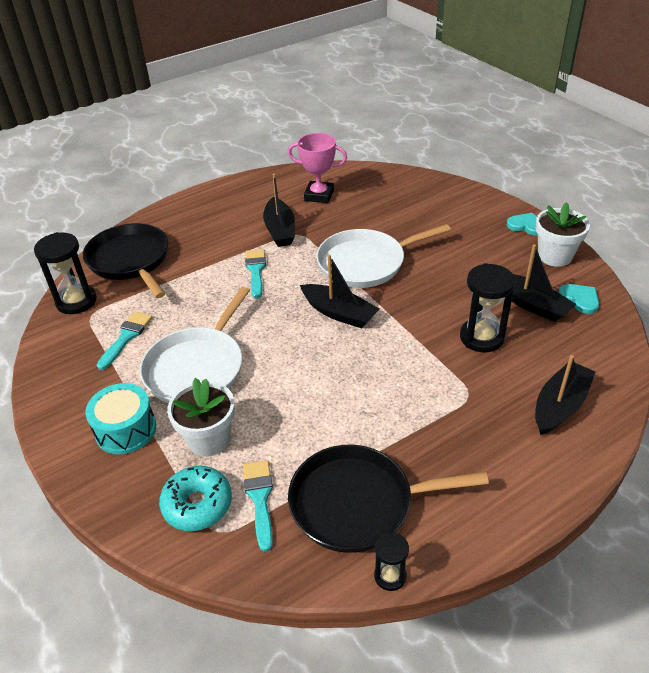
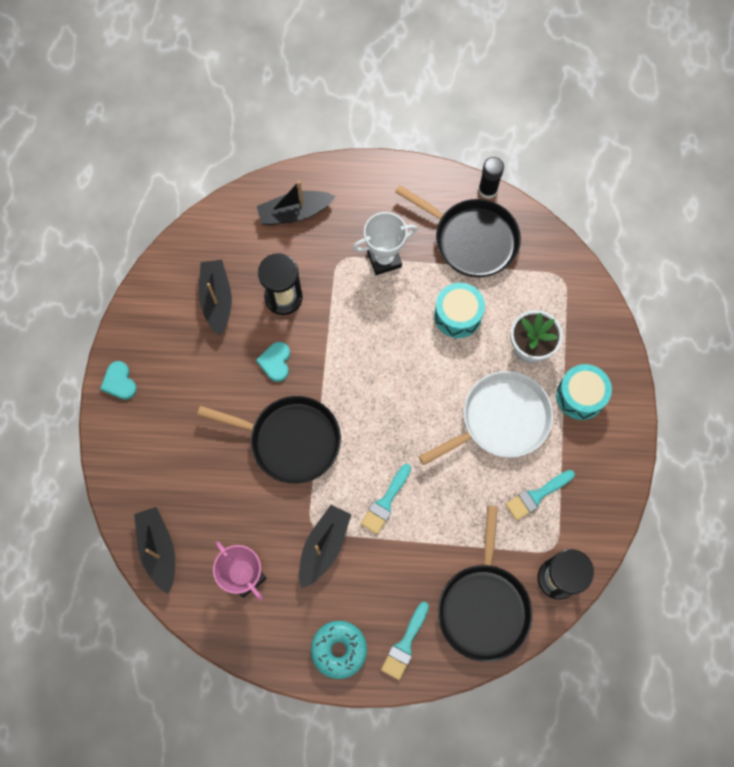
camera: 145 degrees left, 30 degrees up
(197, 504) = (564, 304): turquoise donut -> turquoise donut (339, 649)
(260, 498) = (525, 282): turquoise brush -> turquoise brush (405, 644)
(308, 421) = (457, 315): none -> turquoise drum
(339, 313) = (359, 398): black boat -> black boat (158, 549)
(366, 263) = (290, 440): white pan -> black pan
(390, 576) = (487, 190): black hourglass -> black glue stick
(429, 423) = (384, 259): none -> white trophy
(555, 256) = (141, 331): white flower pot -> none
(580, 299) = (178, 278): turquoise heart -> turquoise heart (275, 362)

